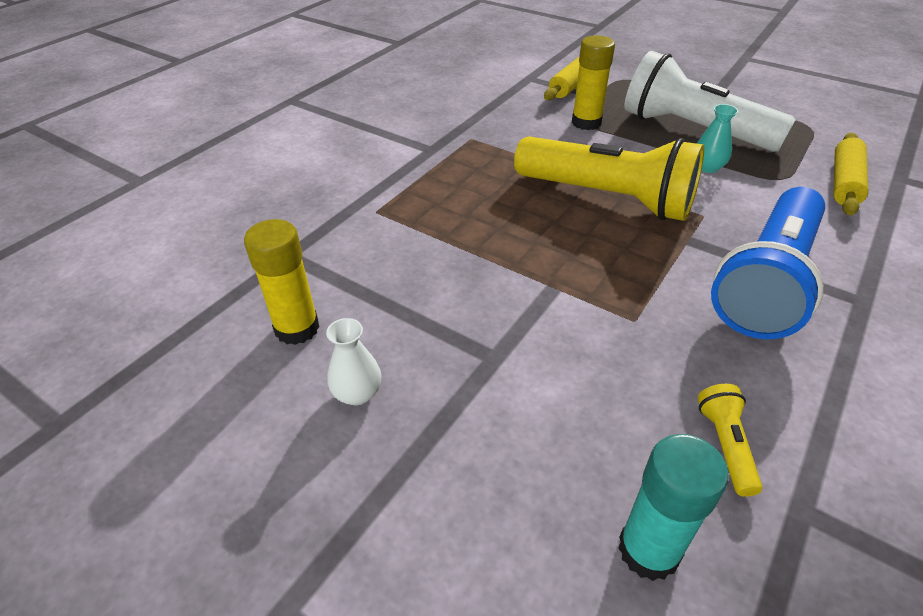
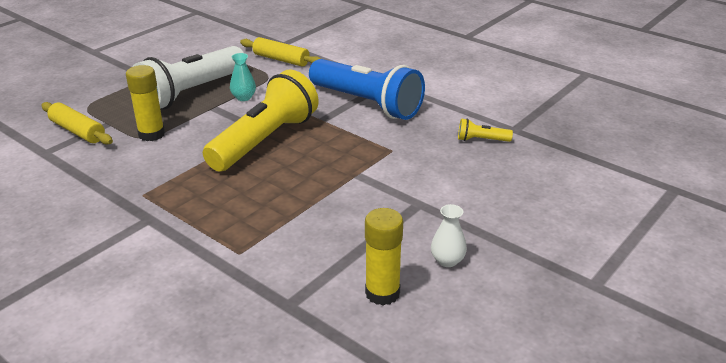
camera: 85 degrees left, 10 degrees down
(648, 550) = (540, 170): turquoise glue stick -> none

